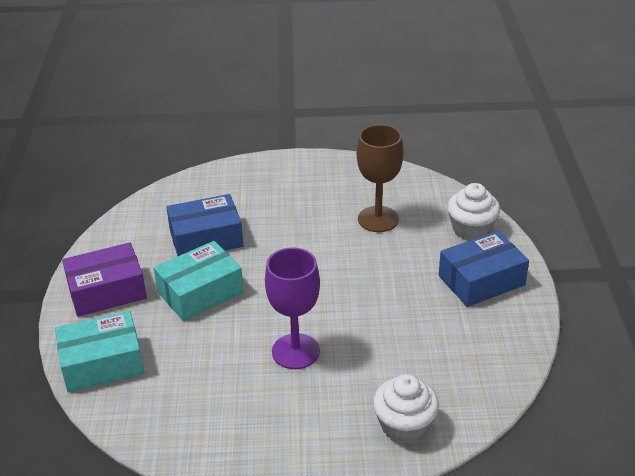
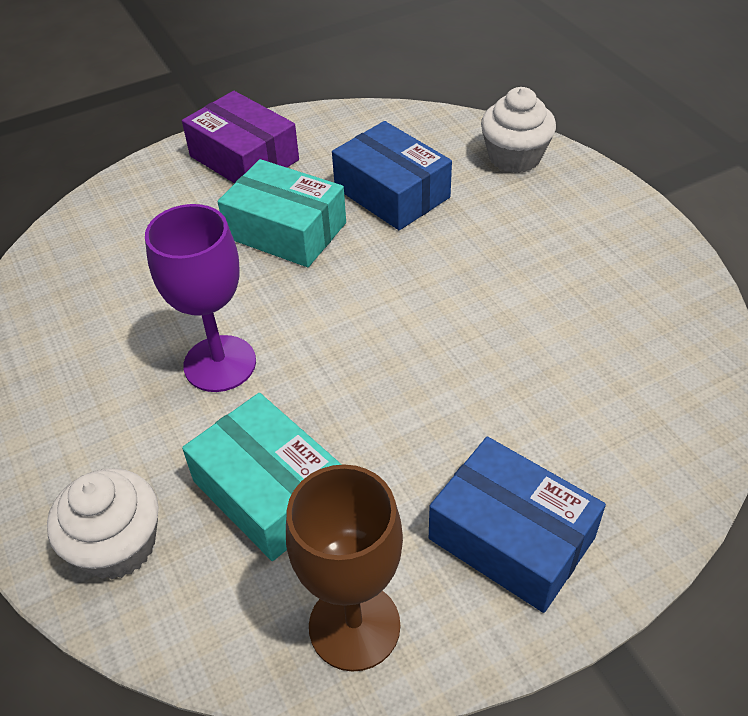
camera: 65 degrees right, 10 degrees up
(102, 363) = (124, 206): turquoise box -> turquoise box (269, 490)
(378, 219) = (568, 344): brown goblet -> brown goblet (354, 626)
(471, 229) = (640, 476): white cupcake -> white cupcake (514, 157)

